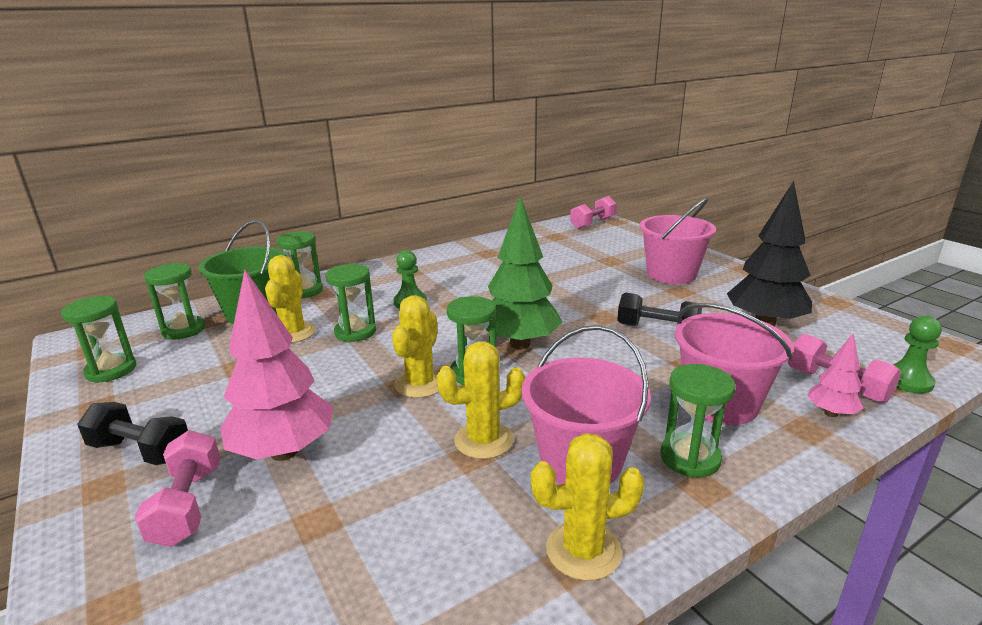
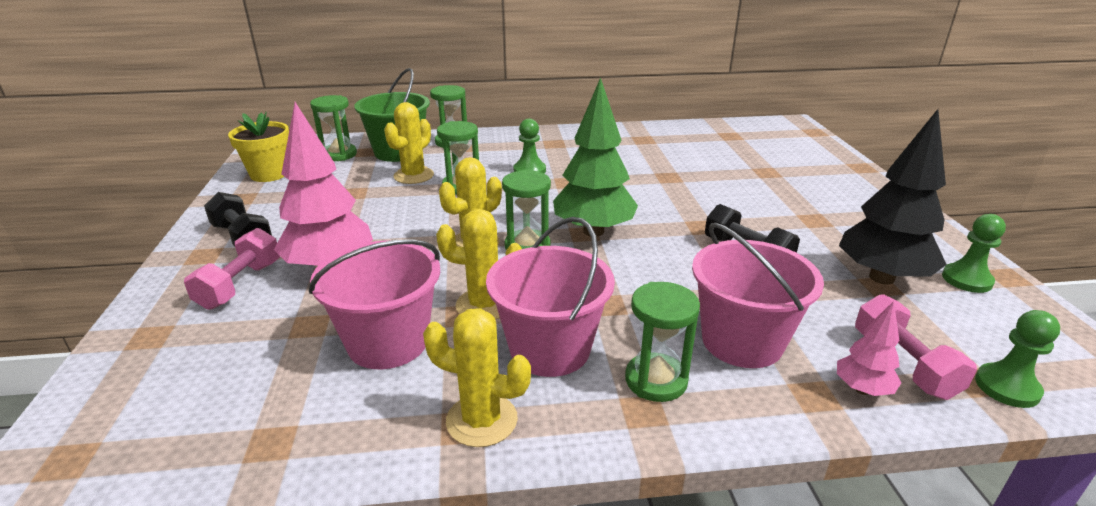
camera: 25 degrees right, 5 degrees up
(111, 370) = (269, 174): green hourglass -> yellow flower pot
(593, 223) = (784, 129): pink dumbbell -> none
(671, 274) = (822, 200): pink bucket -> pink bucket (388, 342)
(815, 311) = (966, 280): none -> green pawn

